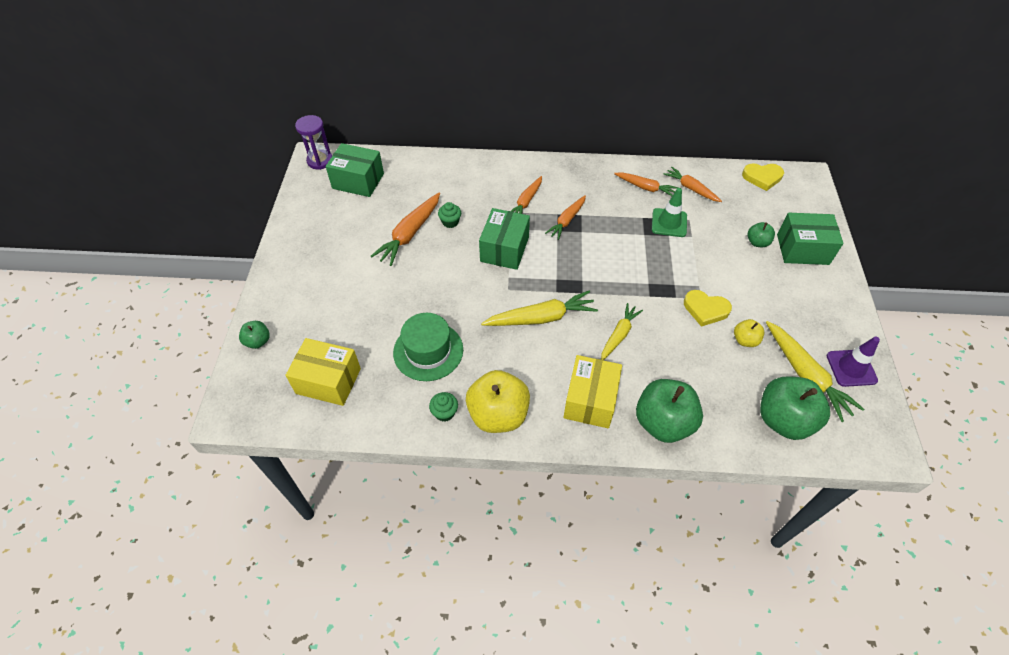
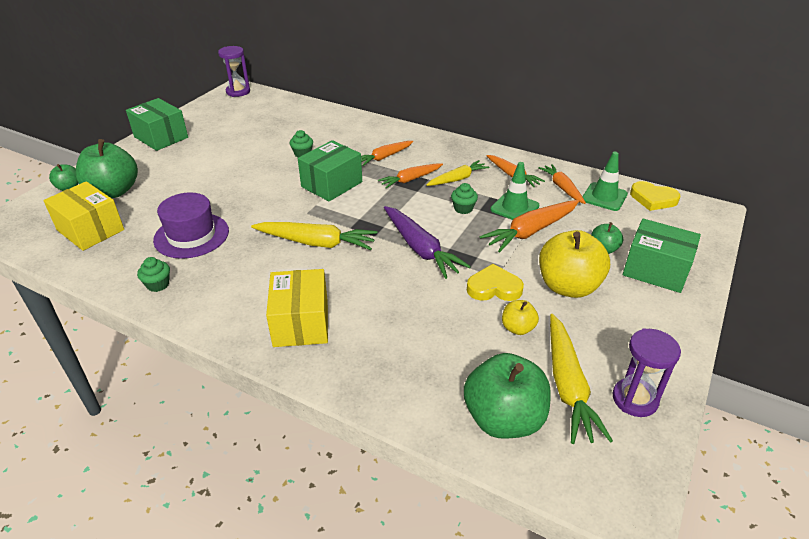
camera: 25 degrees right, 15 degrees down
(358, 181) = (254, 110): green box -> green box (161, 137)
(410, 233) = (261, 153): orange carrot -> orange carrot (531, 231)
(428, 351) = (191, 235): green hat -> purple hat
(498, 414) = (203, 303): yellow apple -> yellow apple (568, 286)
(590, 400) = (301, 323): yellow box -> yellow box turned 45 degrees counterclockwise
(619, 335) = (380, 280): yellow carrot -> yellow carrot (457, 179)
(626, 292) = (420, 248): none -> purple carrot
(631, 238) = (463, 208): none -> green cupcake
(663, 422) = (359, 369): green apple -> green apple (113, 191)
(705, 309) = (494, 287): yellow heart -> yellow heart turned 135 degrees clockwise
(727, 187) = (604, 197): none -> green traffic cone
(851, 368) = (635, 399): purple traffic cone -> purple hourglass

